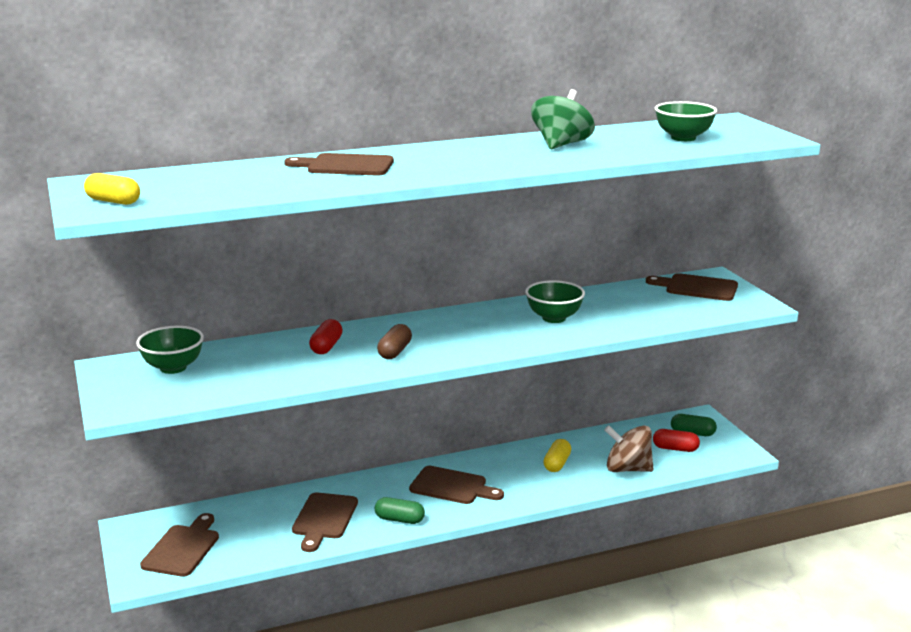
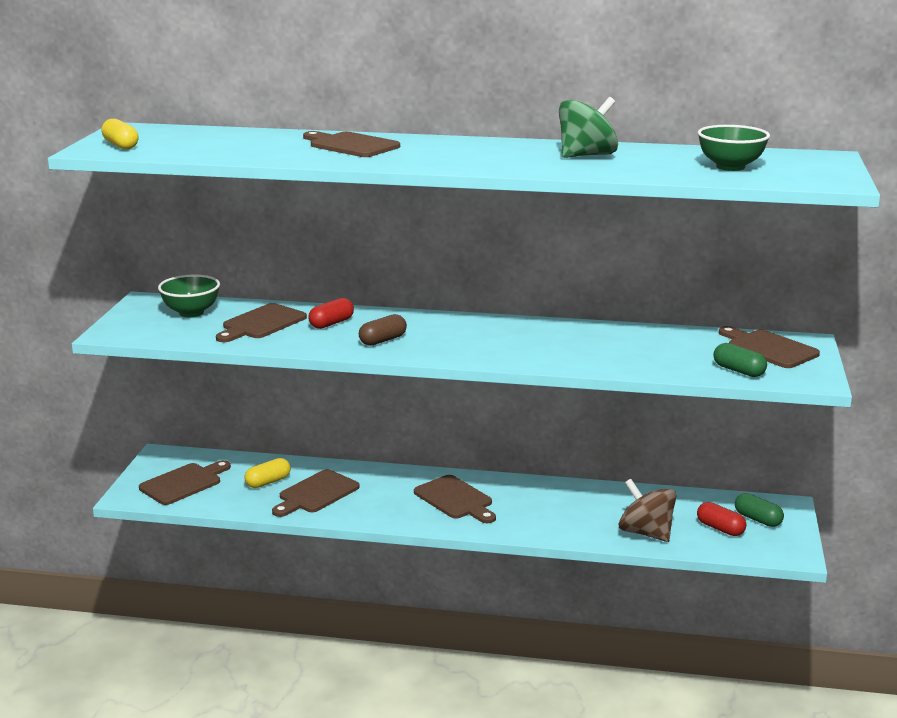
camera: 30 degrees right, 0 degrees up
(259, 362) = (261, 323): none -> brown cutting board
(399, 519) = (378, 513): green capsule -> green capsule (738, 371)
(554, 318) = (572, 344): green bowl -> none
(557, 464) = (578, 508): yellow capsule -> yellow capsule (268, 482)

